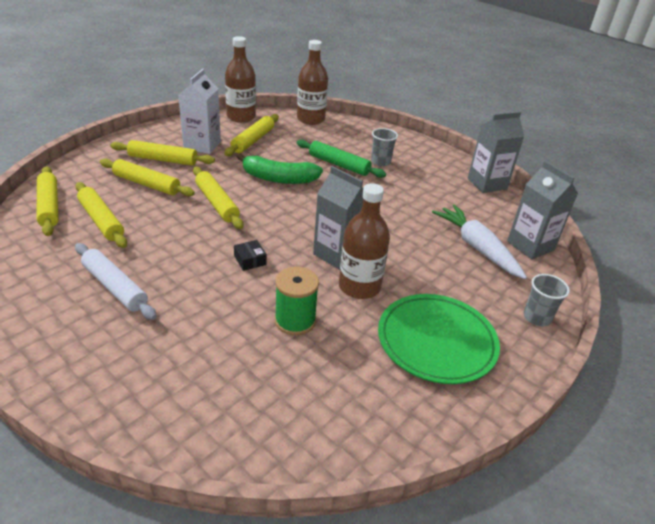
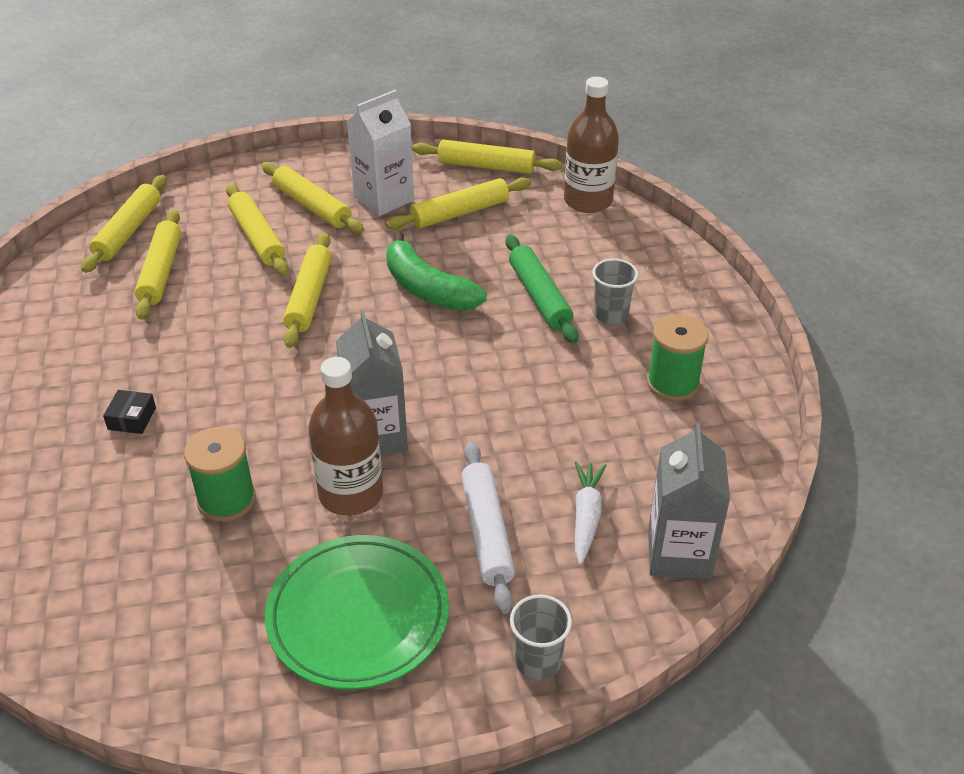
camera: 40 degrees right, 5 degrees up
(114, 287) = (93, 366): white rolling pin -> white rolling pin (486, 532)
(241, 117) = (486, 166): brown bottle -> yellow rolling pin
(250, 260) = (263, 396): black box -> black box (132, 418)
(441, 180) = (672, 383): none -> green spool
(477, 247) = (586, 516): white carrot -> white carrot, size x0.61
(487, 184) = (746, 419): grey carton -> none

